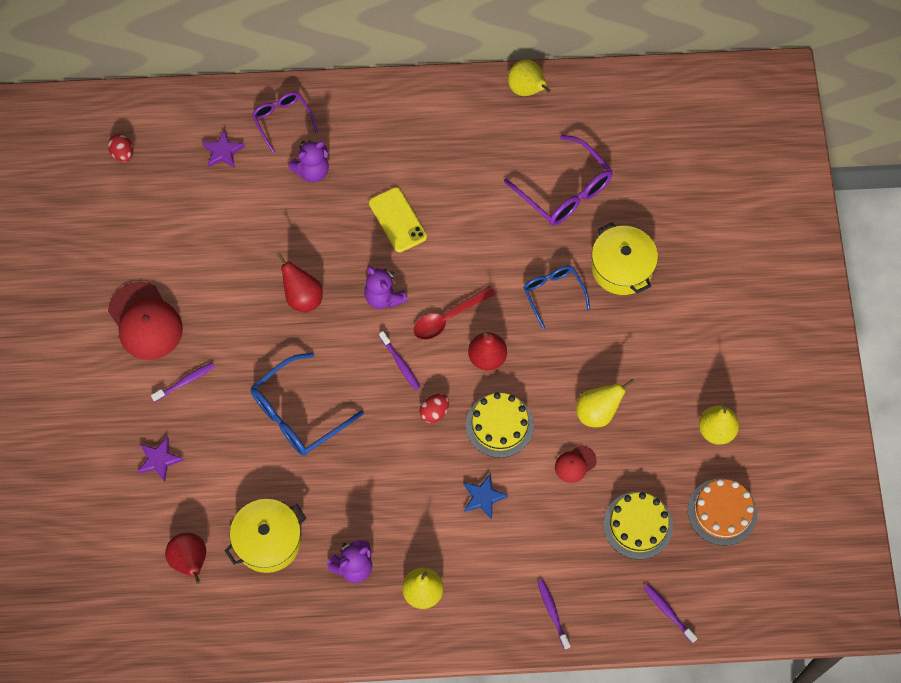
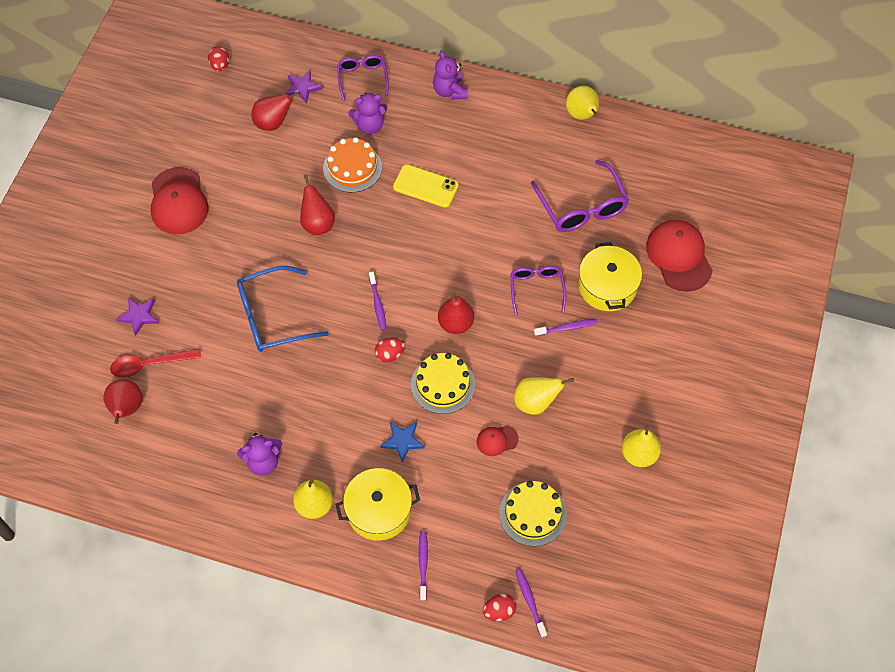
camera: 20 degrees right, 5 degrees down
(185, 381) = (189, 260): purple toothbrush -> purple toothbrush (567, 328)
(208, 201) = (273, 123): none -> red pear
(268, 541) = (200, 414): yellow pot -> yellow pot (379, 510)
(384, 297) = (387, 245): purple teddy bear -> purple teddy bear (449, 91)
(397, 220) = (425, 186): yellow phone -> yellow phone turned 60 degrees counterclockwise
(448, 317) = (435, 279): red spoon -> red spoon (150, 364)
(553, 294) = (536, 289): blue glasses -> purple glasses
(643, 632) = (499, 611): none -> red egg
(680, 212) = (679, 256): none -> red cap
(722, 512) = (616, 528): orange cake -> orange cake (352, 168)

